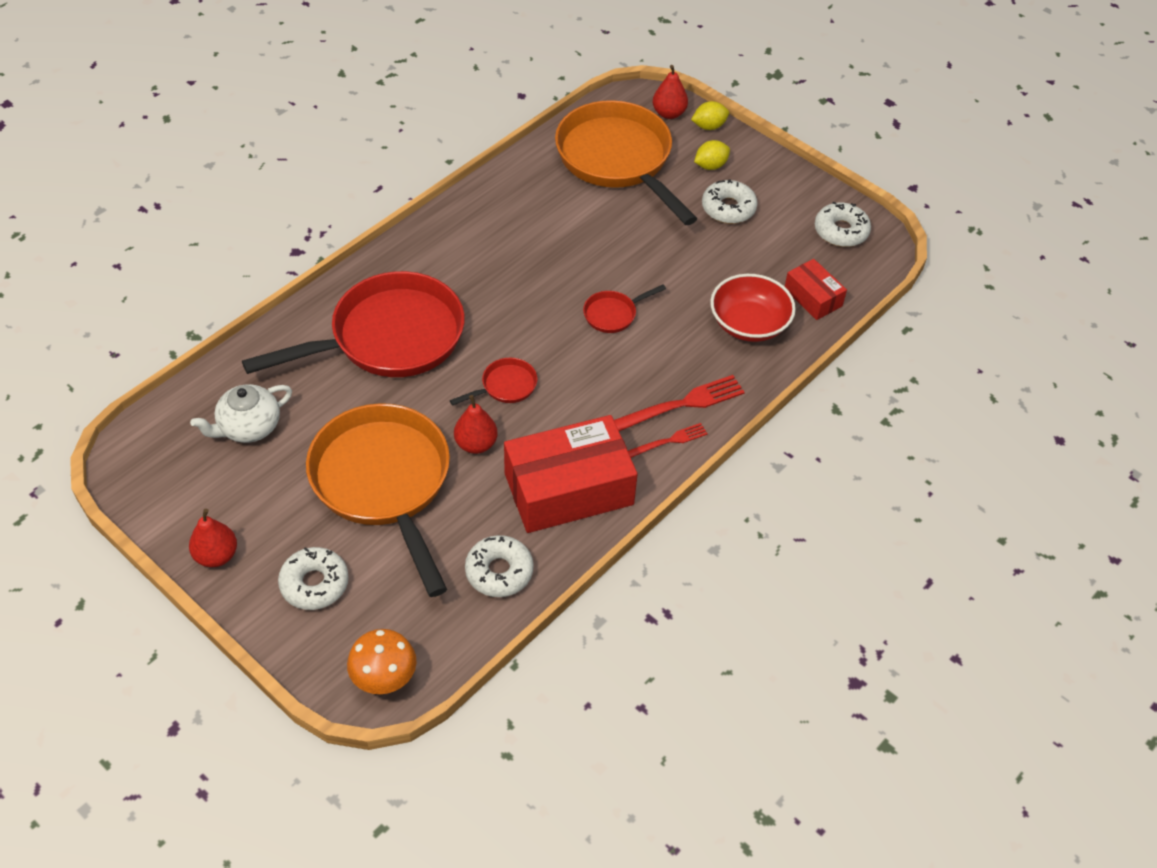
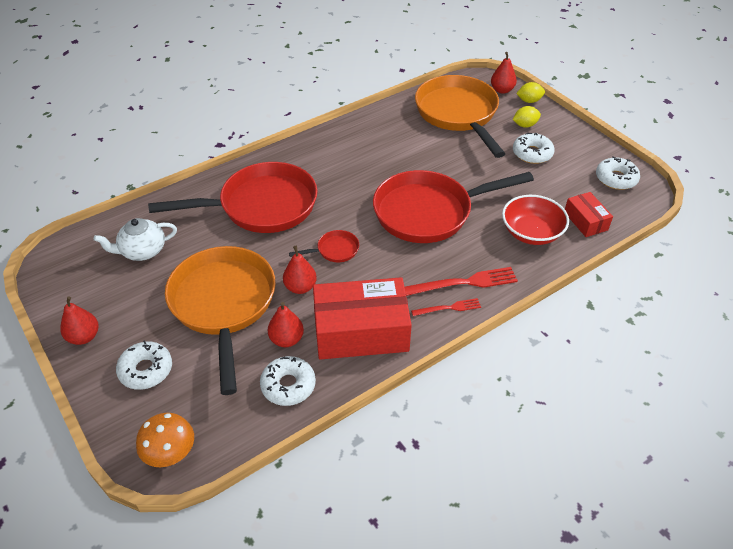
camera: 15 degrees right, 5 degrees down
(479, 515) = (286, 339): none -> red pear
(613, 314) = (429, 212): red pan -> red pan, size x2.44

